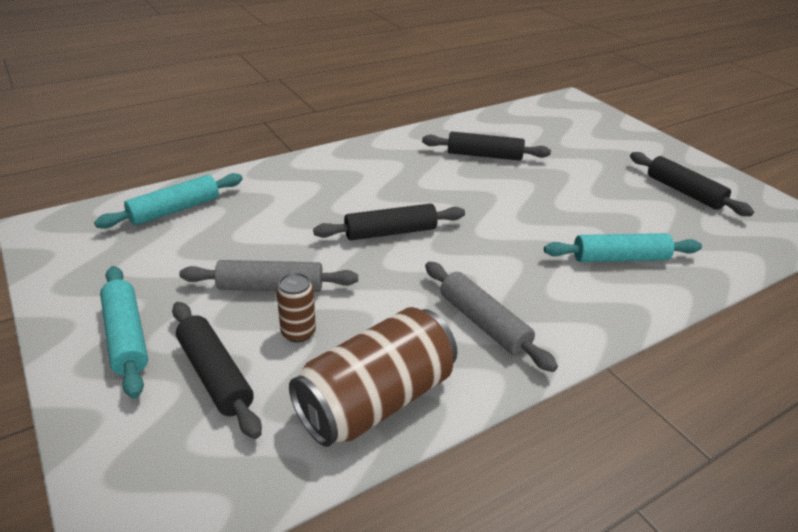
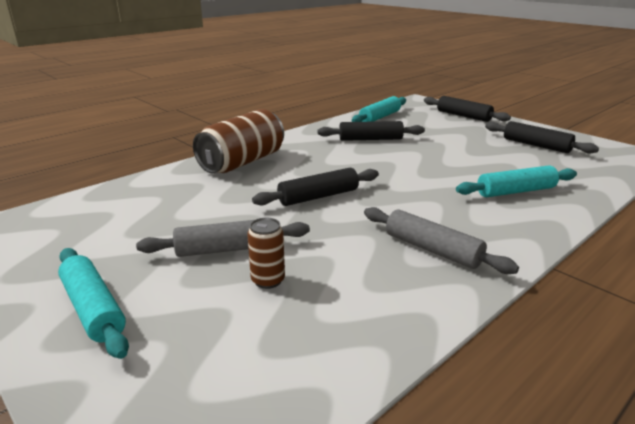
camera: 10 degrees left, 10 degrees down
(175, 210) = (112, 203): turquoise rolling pin -> turquoise rolling pin (380, 117)
(215, 375) = (198, 327): black rolling pin -> black rolling pin (463, 116)
(376, 400) = (367, 323): brown can -> brown can (242, 162)

